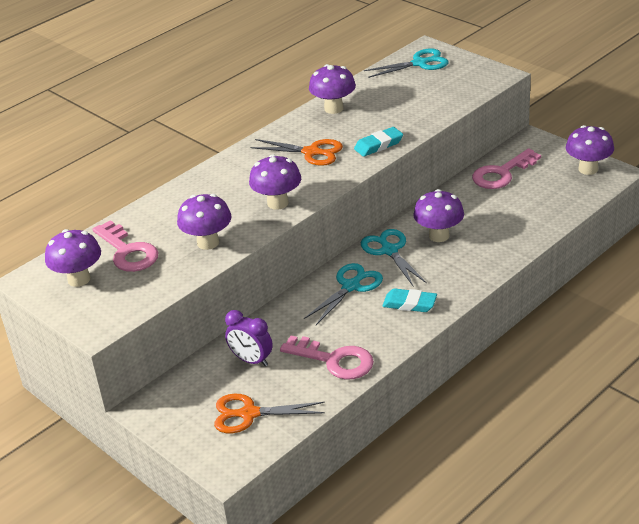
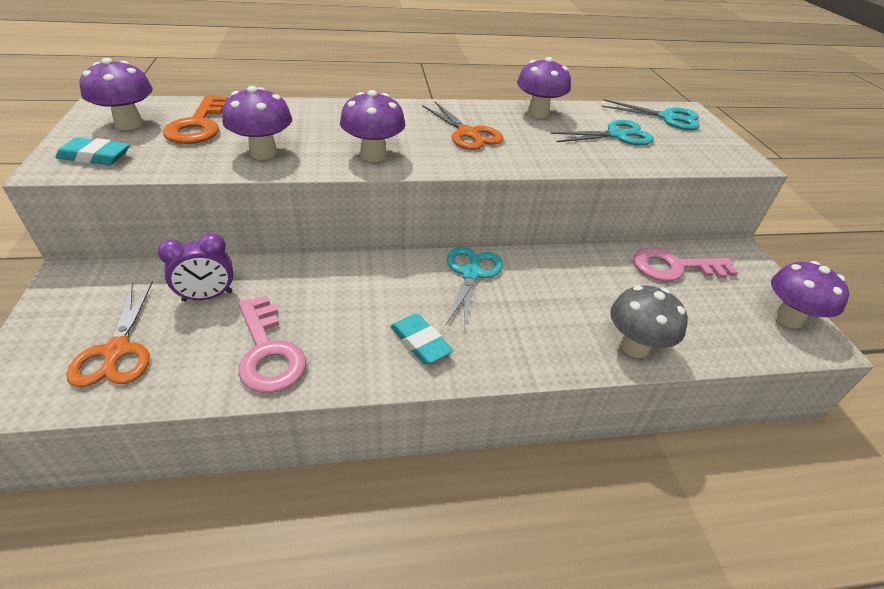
camera: 30 degrees right, 5 degrees up
(128, 252) = (198, 125): pink key -> orange key
(249, 414) = (117, 351): orange scissors -> orange scissors turned 135 degrees counterclockwise
(251, 360) = (207, 296): purple clock -> purple clock turned 90 degrees counterclockwise
(351, 286) = (390, 285): turquoise scissors -> turquoise scissors (616, 135)
(378, 145) = (539, 158): turquoise eraser -> turquoise eraser (95, 156)
(439, 236) = (538, 289): purple mushroom -> none
(523, 235) = (634, 346): none -> grey mushroom

